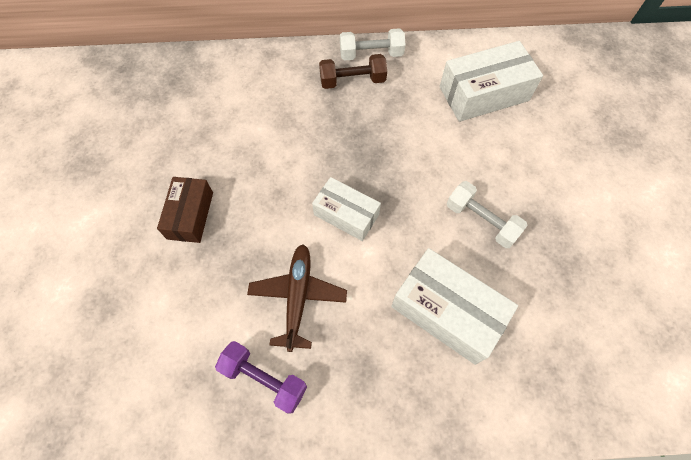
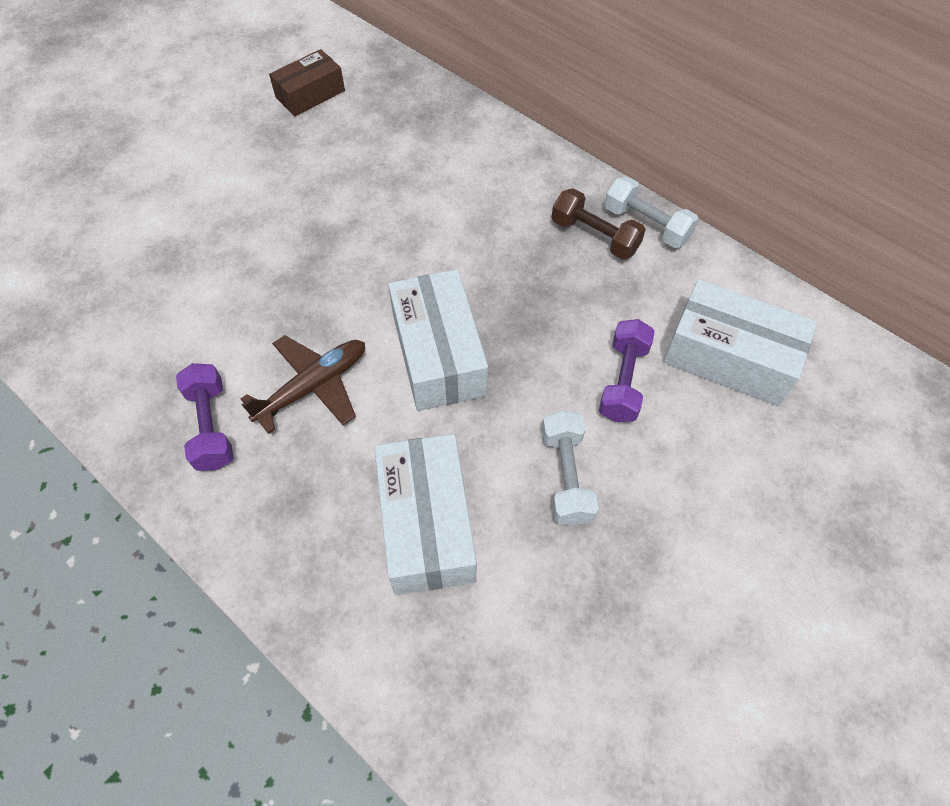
camera: 45 degrees right, 5 degrees down
(190, 215) = (307, 242): brown box -> brown box (310, 94)
(346, 215) = (438, 354): white box -> white box, size x1.56
(452, 147) = (623, 381): none -> purple dumbbell

